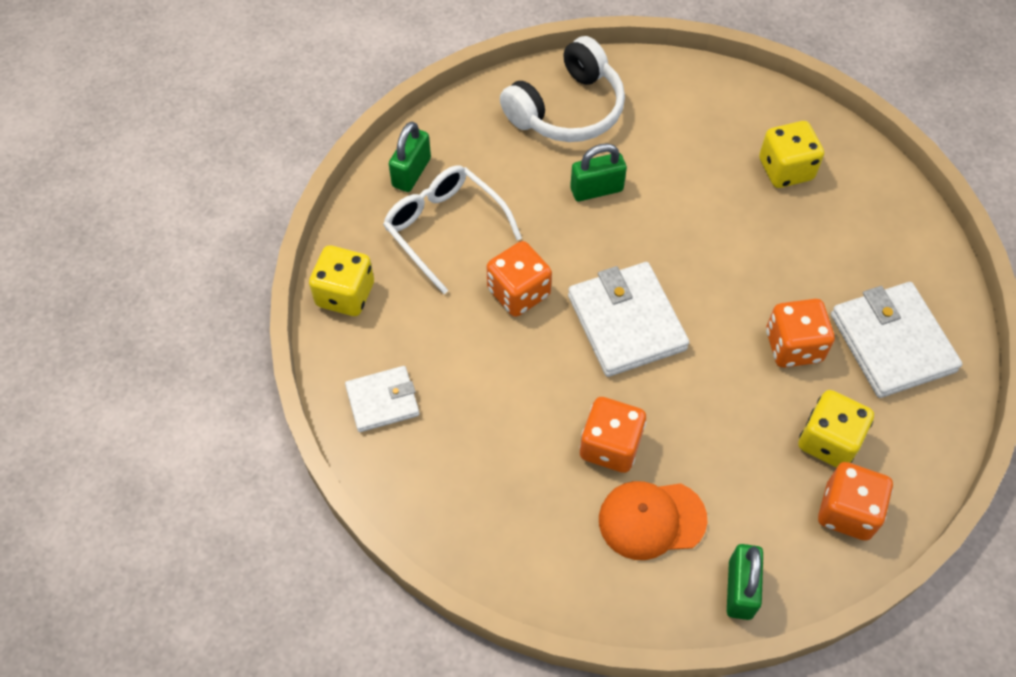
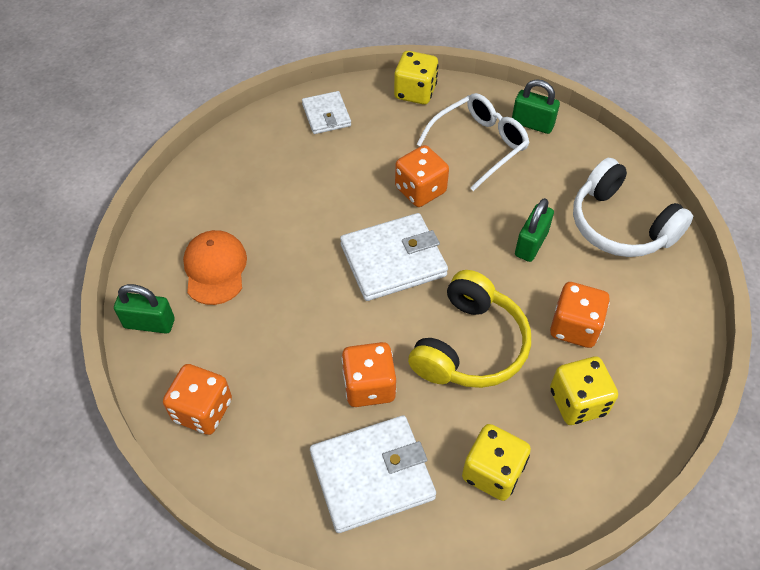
camera: 90 degrees right, 5 degrees down
(596, 189) = (531, 244): green padlock -> green padlock turned 45 degrees clockwise
(610, 446) = (280, 245): orange dice -> orange dice (574, 327)
(733, 253) = (469, 345): none -> yellow headphones
(828, 441) = (271, 404): yellow dice -> yellow dice (492, 472)

